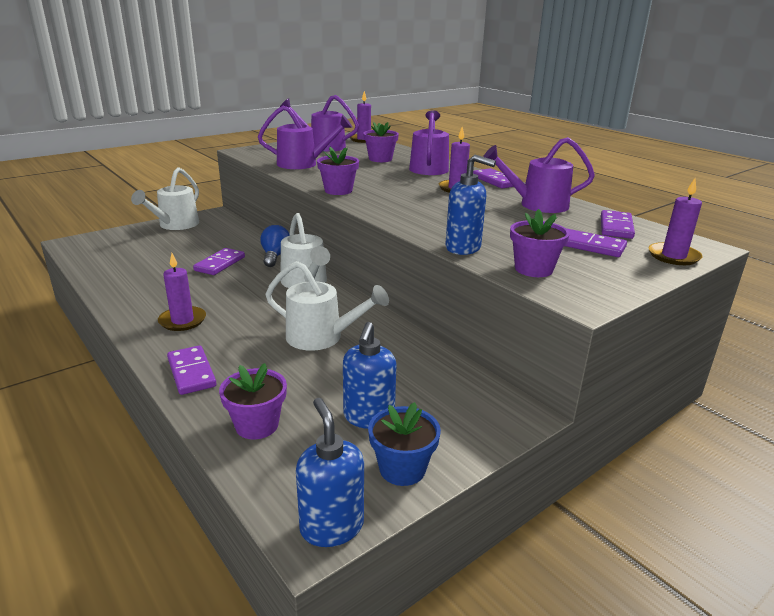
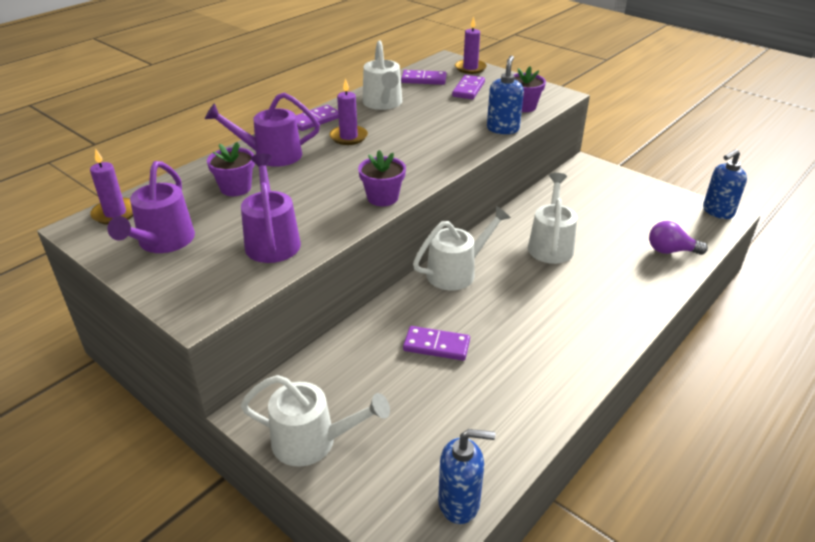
camera: 100 degrees left, 10 degrees up
(182, 321) = (573, 329): purple candle -> none
(191, 372) = (641, 296): purple domino -> none
(257, 425) = (670, 251): purple flower pot -> purple light bulb
(275, 256) = (399, 307): blue light bulb -> none
(368, 417) = (629, 212): blue soap dispenser -> blue soap dispenser (459, 503)
(402, 469) = (661, 196): blue flower pot -> none
(536, 205) = (383, 104): purple watering can -> white watering can

